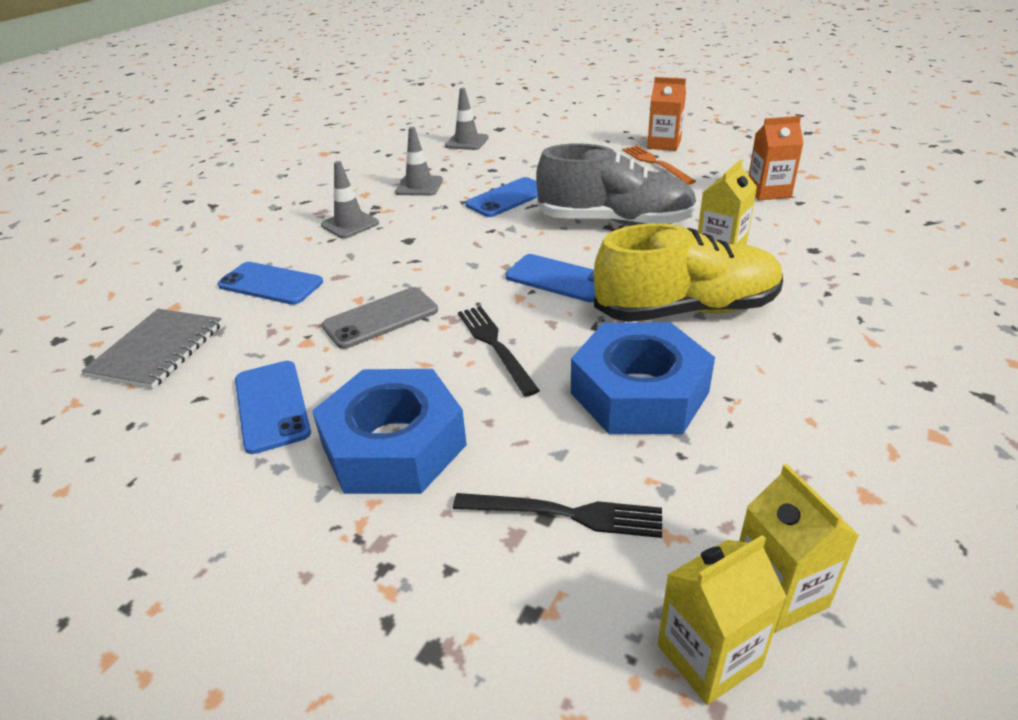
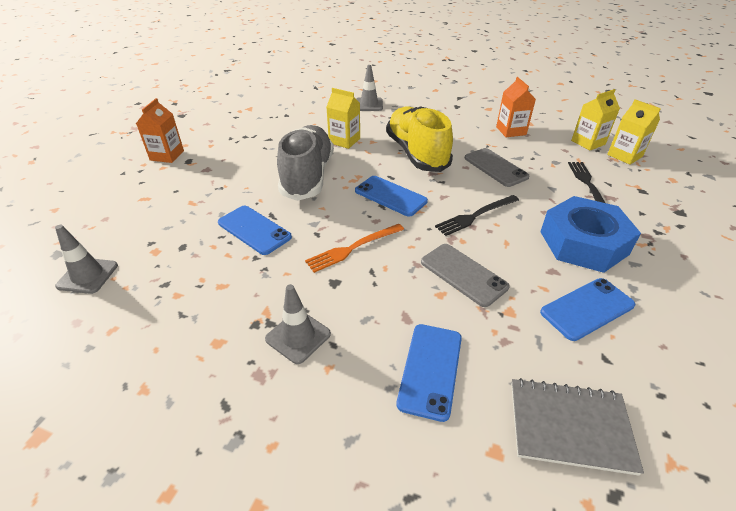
camera: 100 degrees left, 5 degrees up
(419, 186) = (209, 296): grey traffic cone -> grey traffic cone (369, 104)
(559, 279) = (390, 196): blue phone -> blue phone turned 75 degrees counterclockwise
(639, 393) = (495, 167): blue nut -> grey phone
(656, 163) = (206, 159): orange fork -> orange fork (353, 248)
(768, 192) = (269, 122): orange carton -> orange carton (511, 131)

